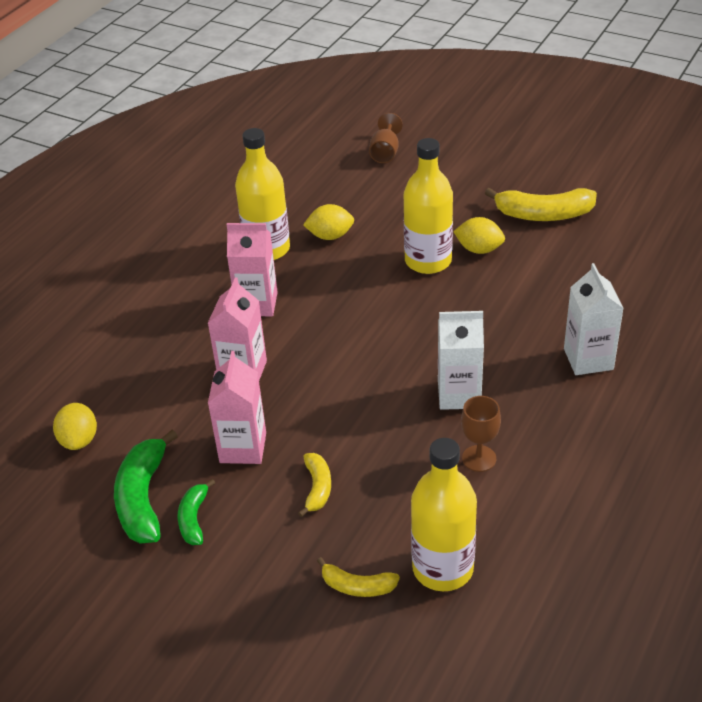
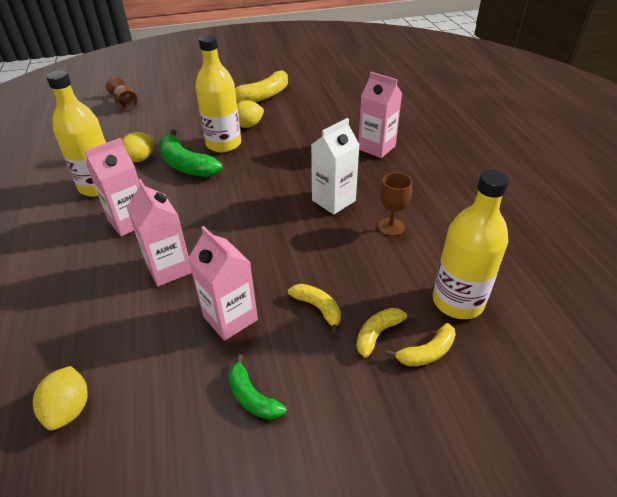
camera: 45 degrees left, 0 degrees up
(79, 440) = (69, 409): yellow lemon -> yellow lemon turned 45 degrees clockwise
(143, 498) = (188, 414): green banana -> green banana (186, 165)
(339, 543) = (378, 333): none -> yellow banana
(588, 359) = (376, 148): white carton -> pink carton

